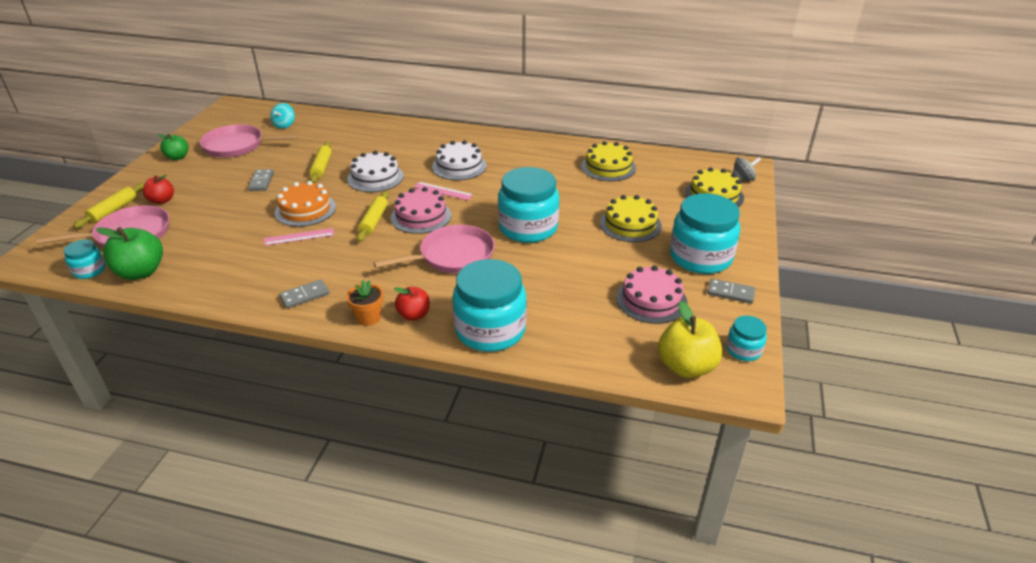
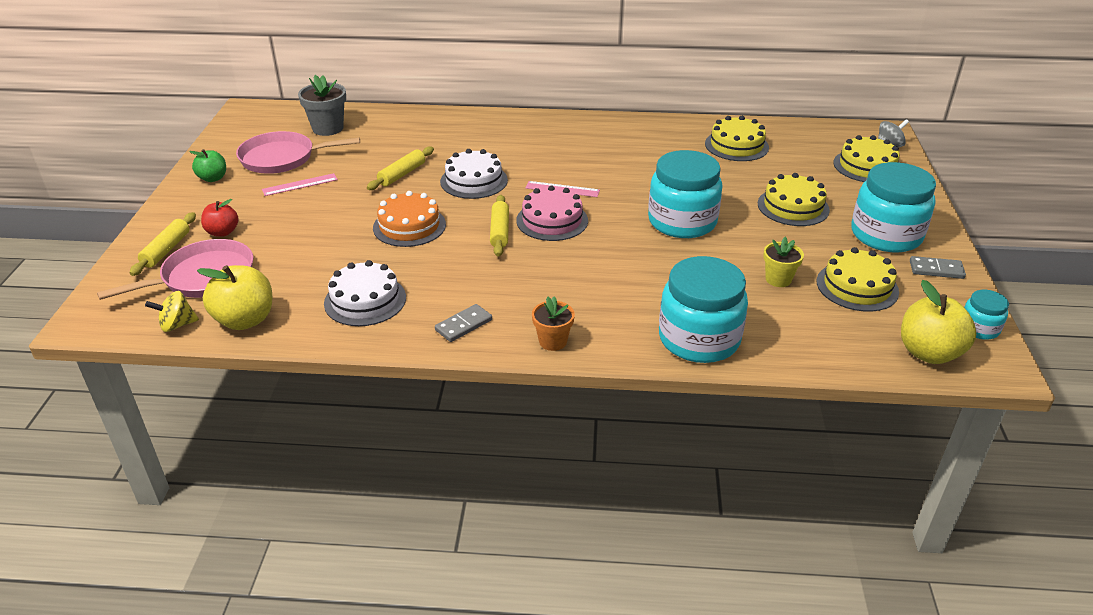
camera: 10 degrees left, 0 degrees up
(89, 270) = (177, 325): turquoise jar -> yellow spinning top
(141, 272) = (245, 320): green apple -> yellow apple
(261, 182) = (336, 198): grey domino -> none
(284, 125) = (328, 128): turquoise spinning top -> grey flower pot
(299, 237) = (419, 258): pink ruler -> pink ruler (300, 185)
(322, 167) = (402, 174): yellow rolling pin -> yellow rolling pin turned 45 degrees clockwise
(414, 315) = (603, 332): red apple -> none
(452, 256) = (613, 261): pink pan -> none
(459, 166) = (566, 159): white cake -> white cake (365, 300)
(585, 286) = (778, 279): none -> yellow flower pot
(651, 300) = (857, 286): pink cake -> yellow cake

